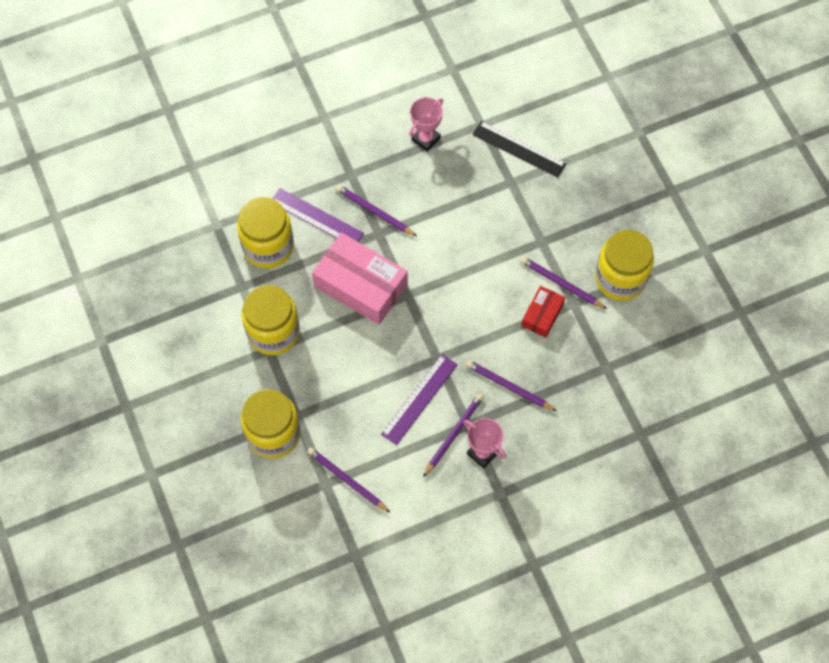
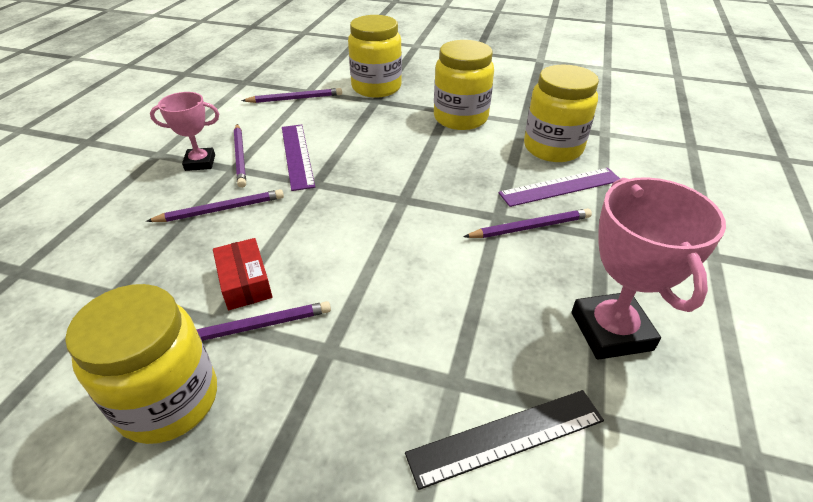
camera: 130 degrees right, 25 degrees down
(360, 285) = (450, 177): pink box -> none
(426, 139) = (611, 331): pink trophy -> pink trophy, size x1.63

